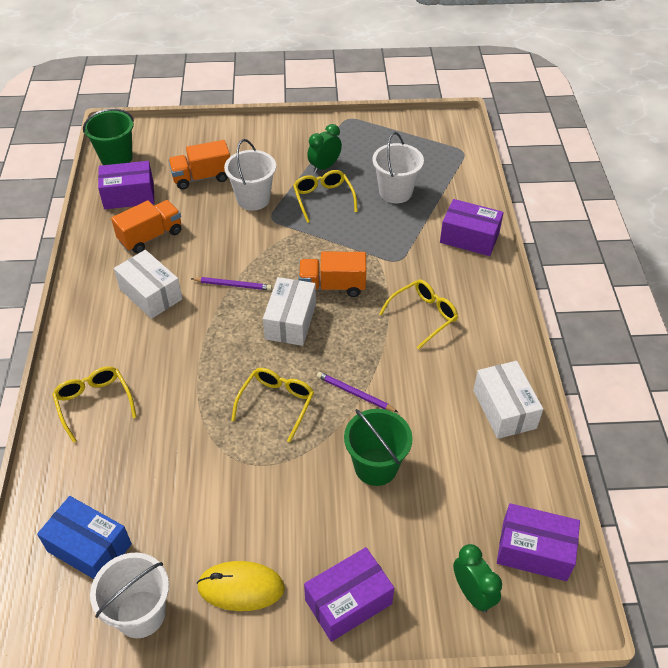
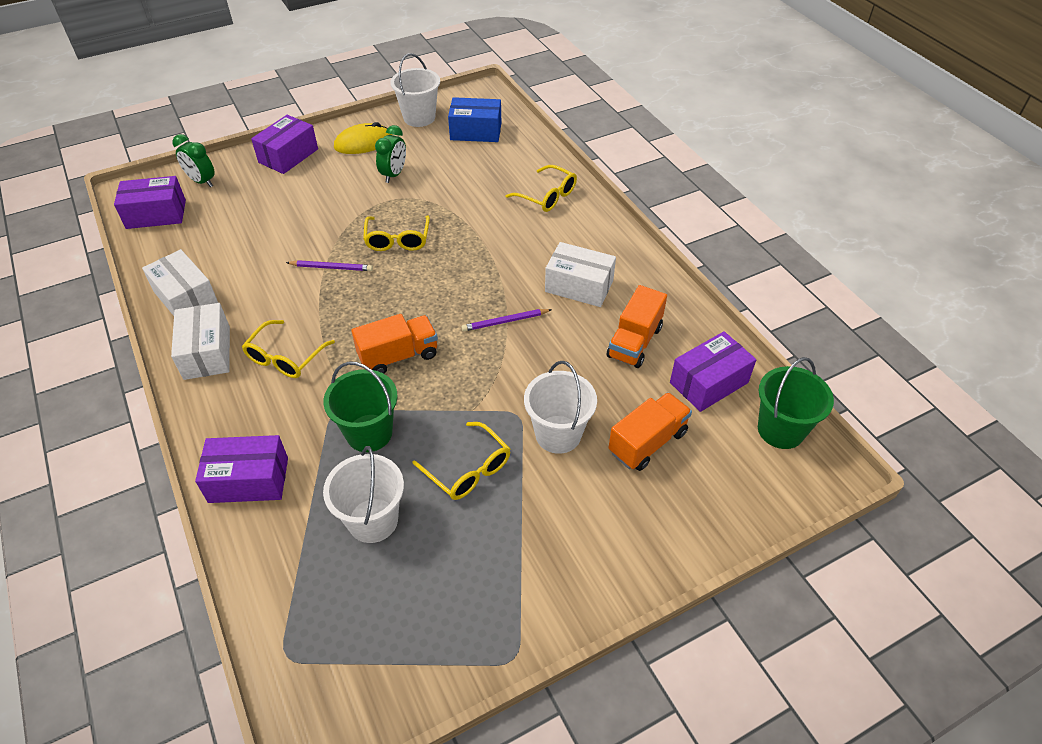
camera: 155 degrees right, 0 degrees up
(291, 321) = (423, 307): white box -> white box (207, 352)
(324, 167) = (496, 528): green clock -> green clock (394, 174)
(376, 466) = (294, 225): green bucket -> green bucket (369, 433)

